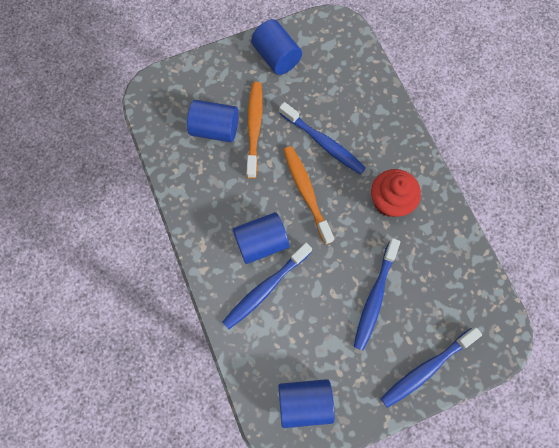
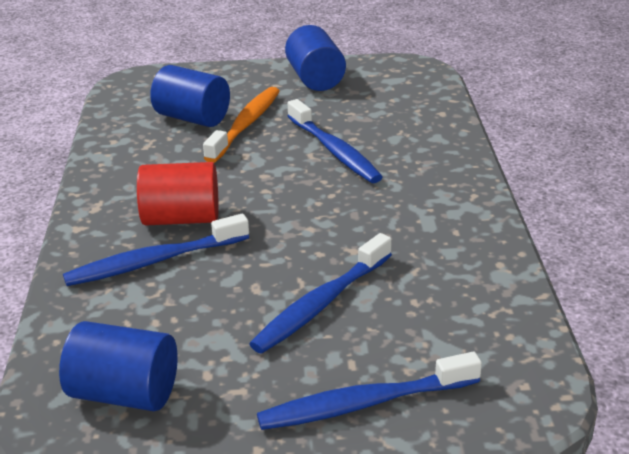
camera: 20 degrees right, 40 degrees down
(261, 242) = (181, 218): blue cylinder -> red cylinder
(306, 192) = (280, 187): orange toothbrush -> none
(389, 201) = (403, 216): red cupcake -> none

